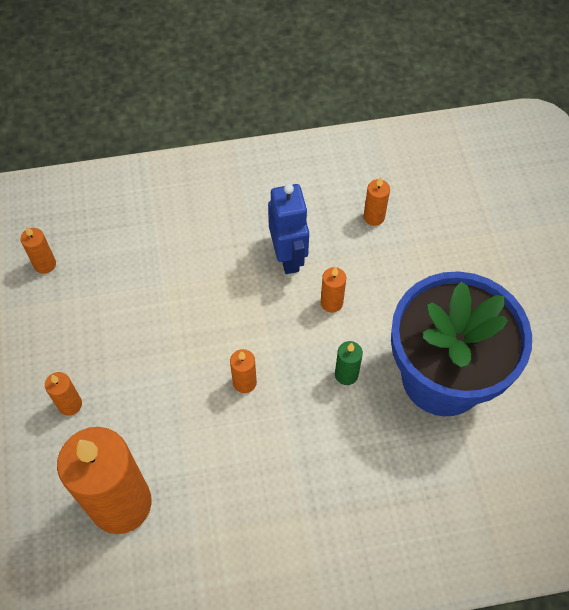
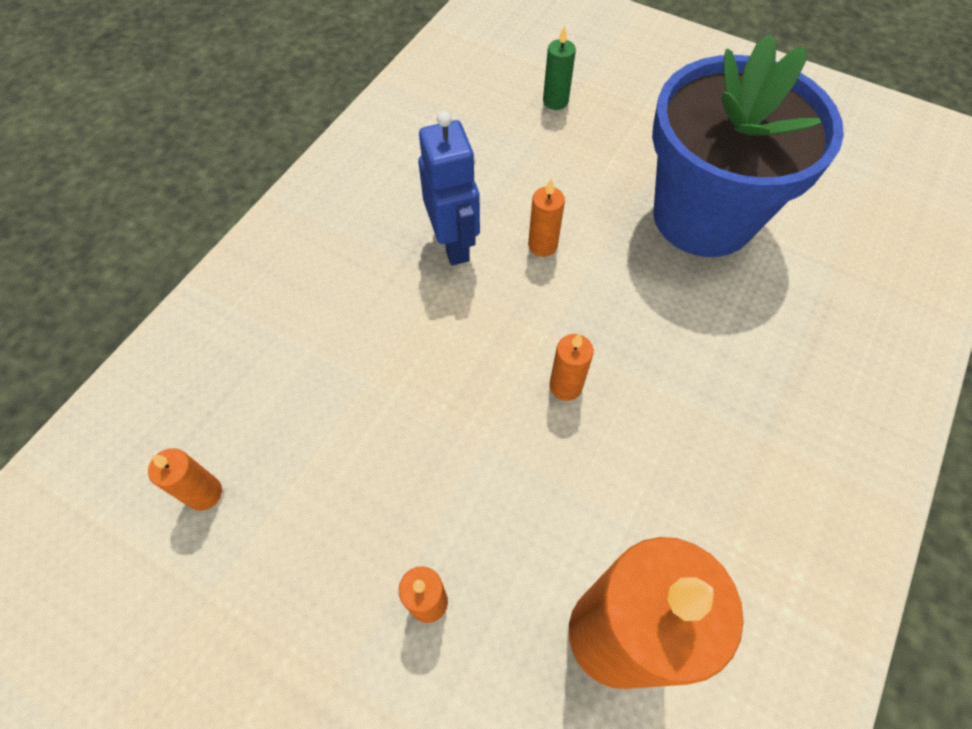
camera: 50 degrees left, 0 degrees up
(288, 256) = (454, 243): blue robot -> blue robot turned 45 degrees clockwise
(346, 374) = (635, 289): green candle -> green candle (555, 101)
(374, 217) = (481, 149): orange candle -> none

